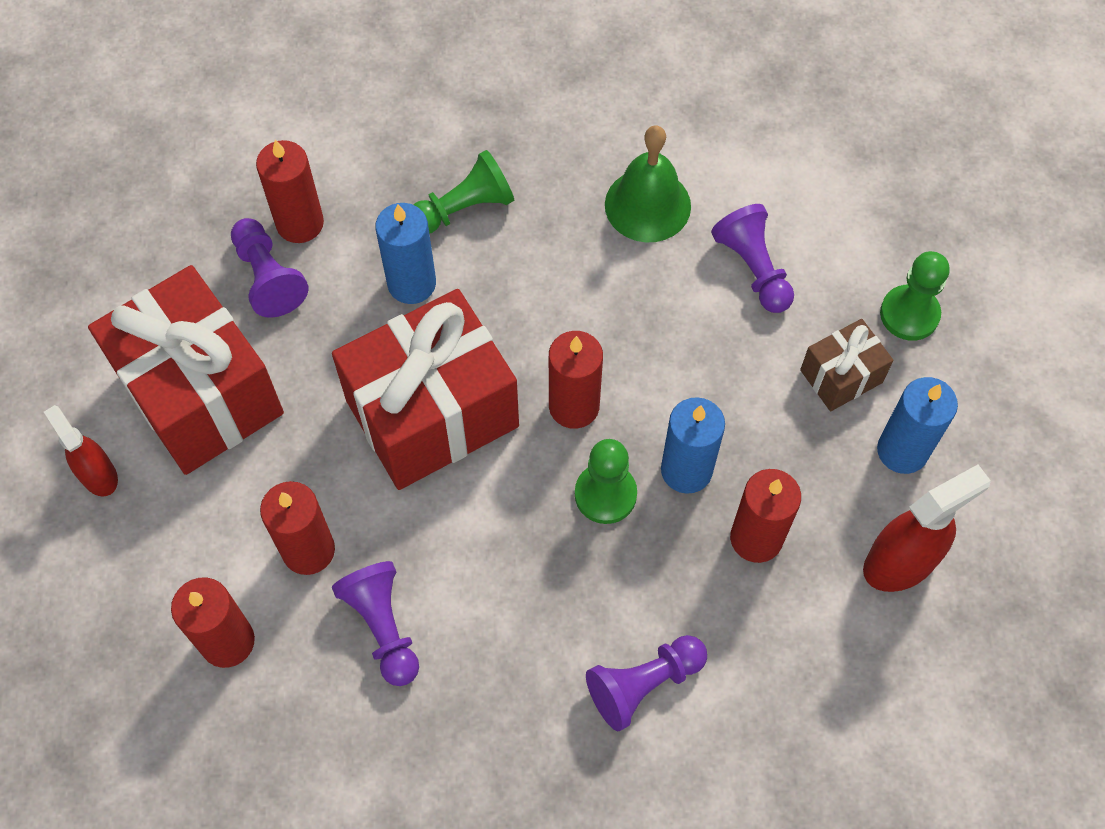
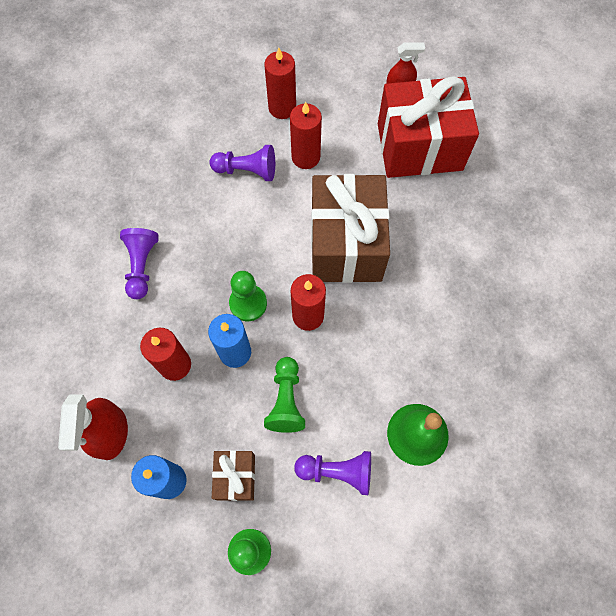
camera: 120 degrees right, 5 degrees up
(268, 278) = (475, 205): purple pawn -> none
(300, 223) = (503, 235): red candle -> none
(411, 283) = (433, 273): blue candle -> none
(432, 413) = (346, 244): red gift -> brown gift
(464, 208) = (470, 325): green pawn -> green pawn (286, 400)

